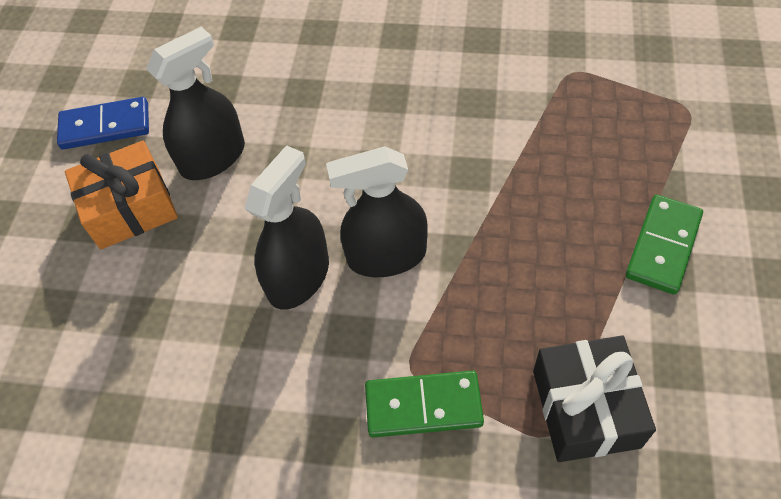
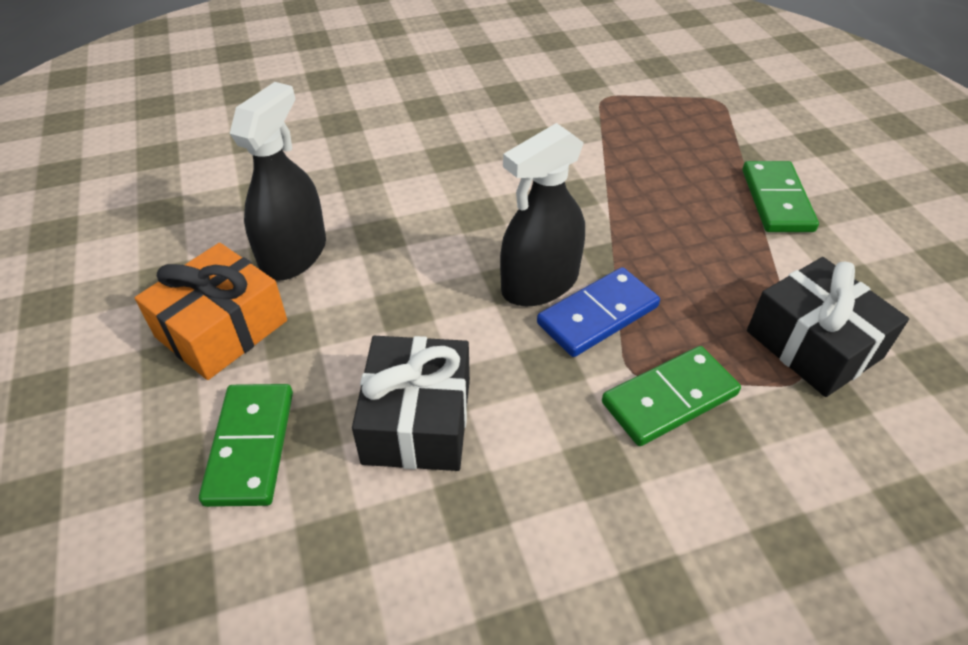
camera: 30 degrees left, 10 degrees down
(101, 316) = (250, 446): none -> green domino
(105, 126) = (142, 261): blue domino -> blue domino (598, 315)
(222, 343) = (417, 420): none -> black gift
(298, 277) = (462, 331): black spray bottle -> none

